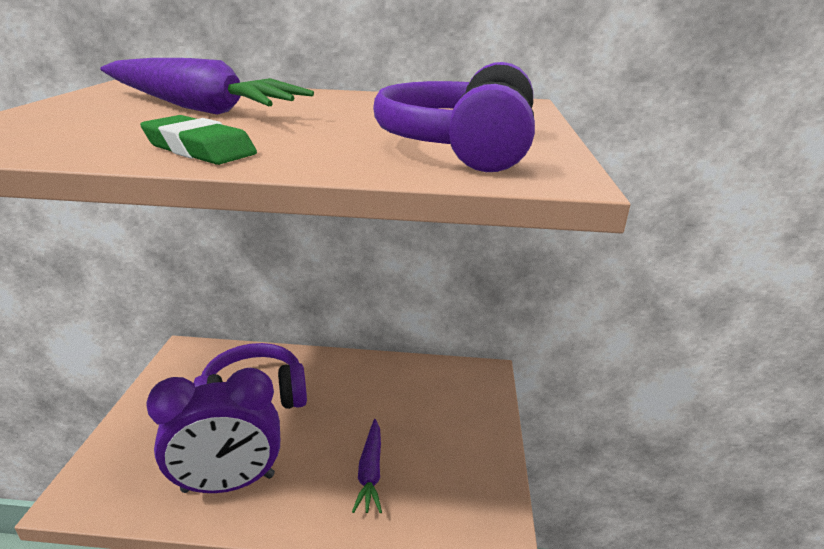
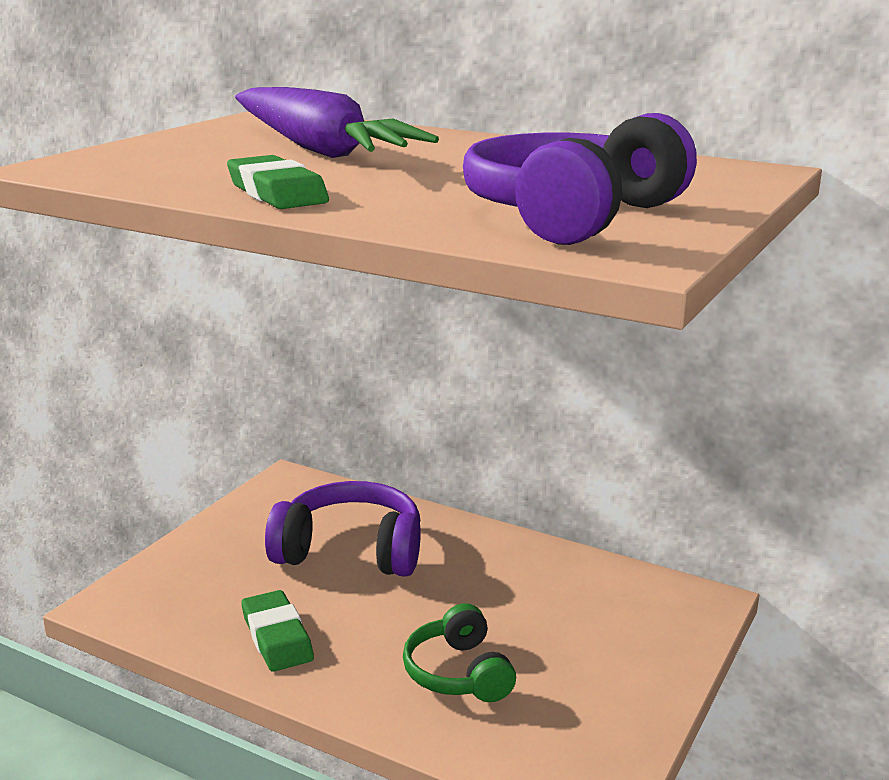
camera: 25 degrees right, 5 degrees down
(228, 483) = (277, 637): purple clock -> green eraser
(370, 471) = (458, 673): purple carrot -> green headphones

